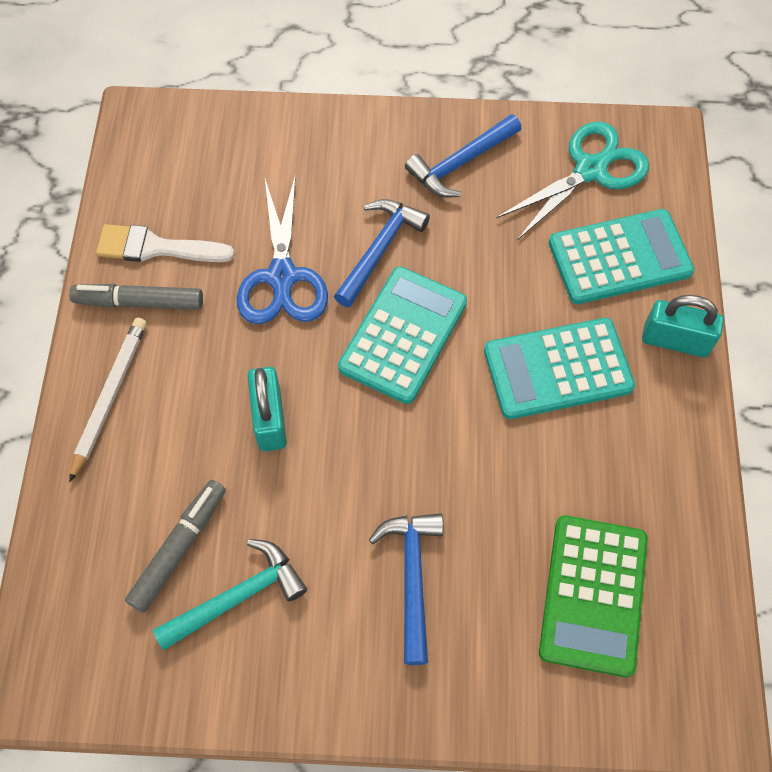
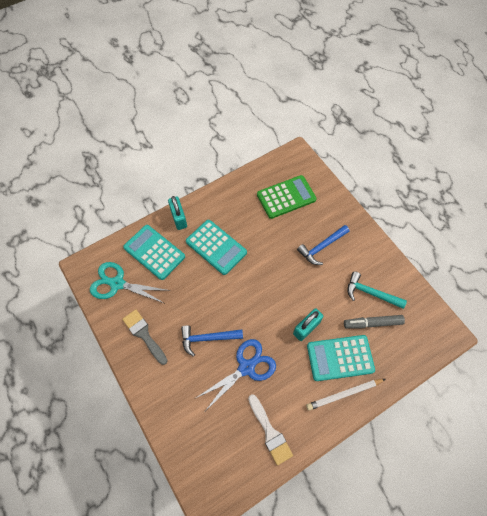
camera: 125 degrees left, 0 degrees up
(140, 302) = (299, 417): grey marker -> none
(403, 335) = (239, 305): turquoise calculator -> turquoise calculator (340, 358)
(460, 163) = (144, 334): blue hammer -> grey brush

